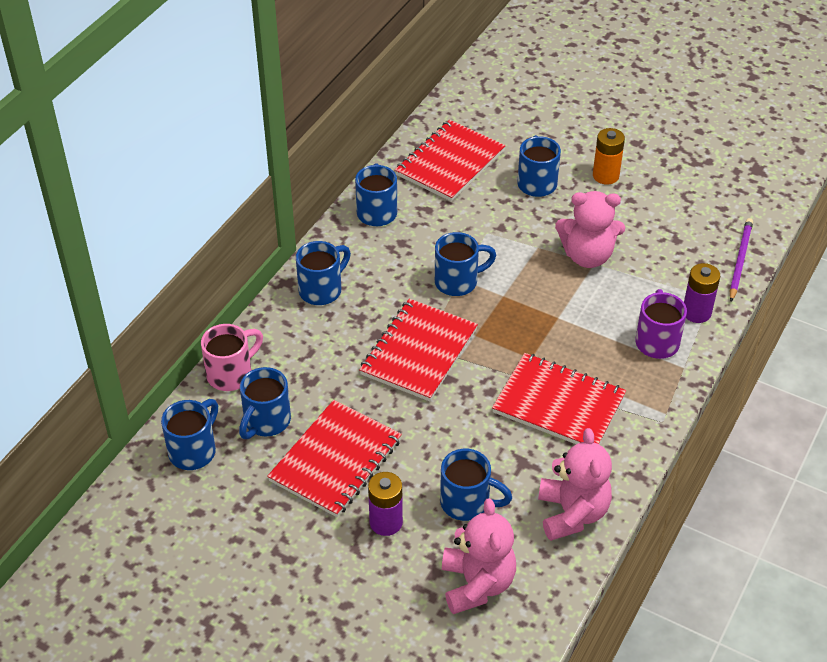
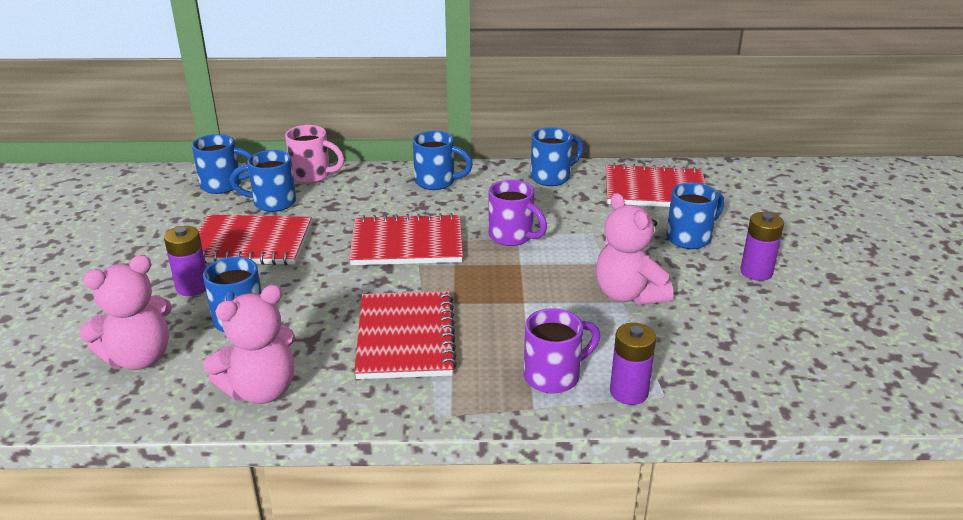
camera: 60 degrees right, 15 degrees down
(458, 282) = (512, 237): blue mug -> purple mug
(605, 176) = (756, 272): orange battery -> purple battery
(740, 260) = (751, 402): purple pencil -> none

